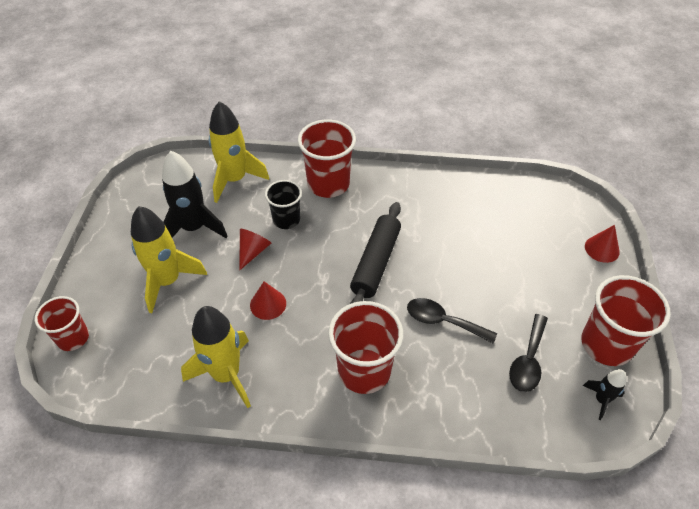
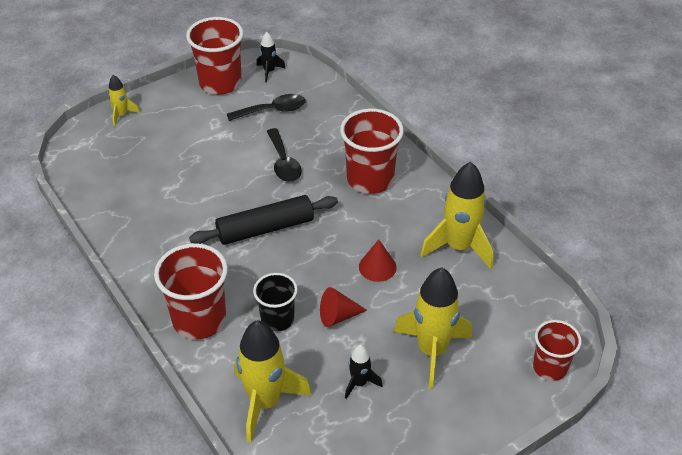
camera: 130 degrees left, 5 degrees down
(194, 228) = (359, 383): black rocket -> black rocket, size x0.50
(602, 249) = (122, 115): red cone -> yellow rocket

